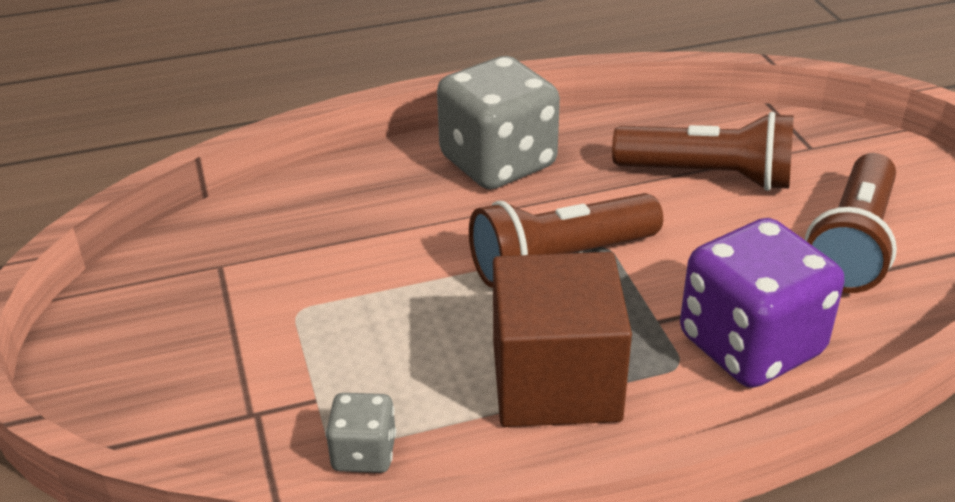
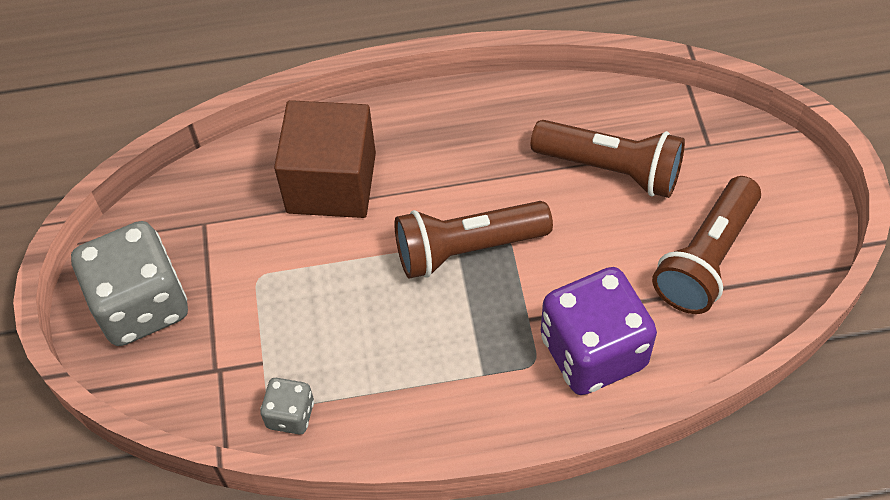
camera: 10 degrees right, 20 degrees up
(498, 162) = (439, 134): grey dice -> grey dice (141, 305)
(556, 381) = (438, 368): brown cube -> brown cube (331, 182)

